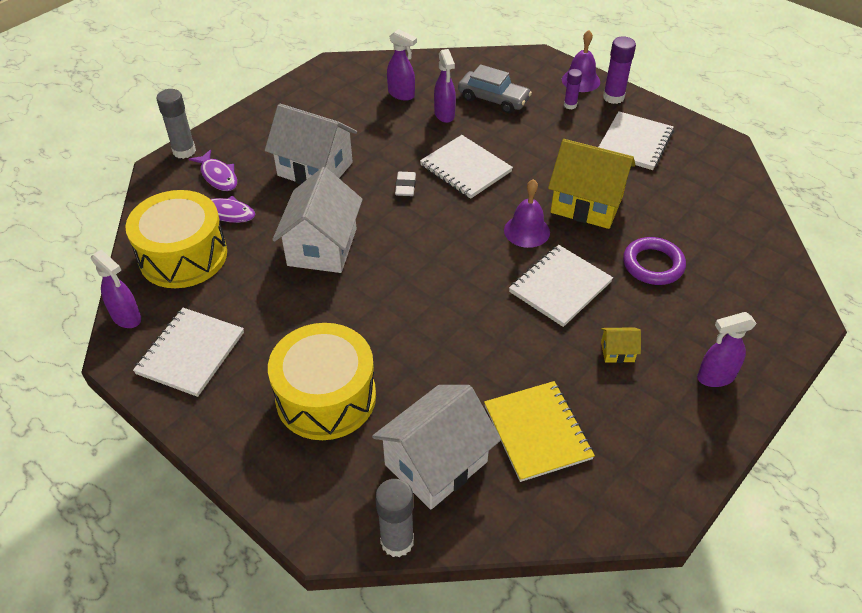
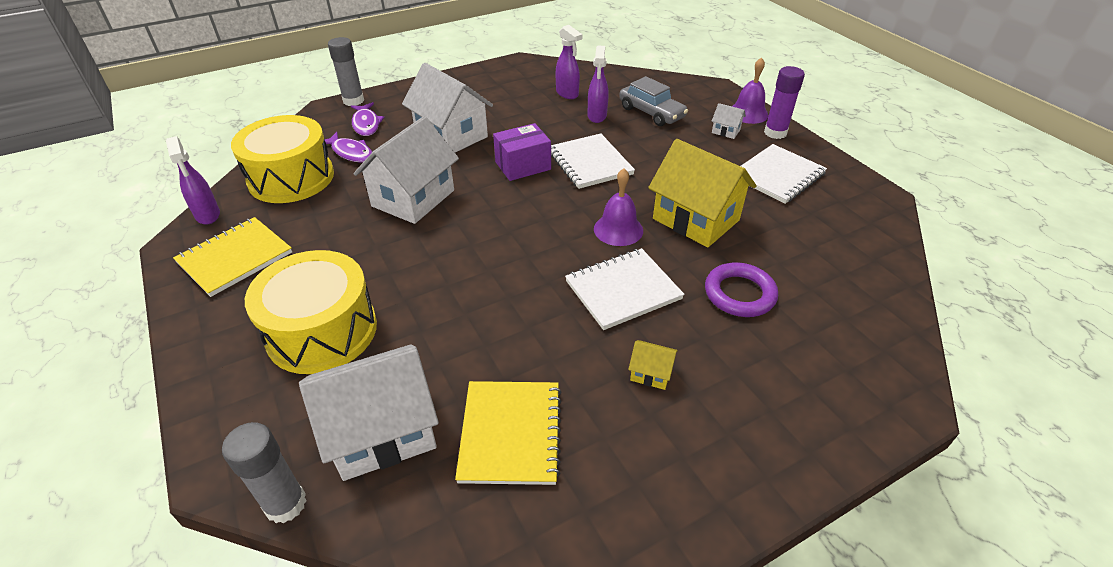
camera: 20 degrees right, 5 degrees down
(190, 353) = (235, 258): white notebook -> yellow notebook
(405, 186) = (523, 166): white eraser -> purple box
(570, 105) = (726, 131): purple glue stick -> white house
(715, 377) = (756, 436): purple spray bottle -> none

